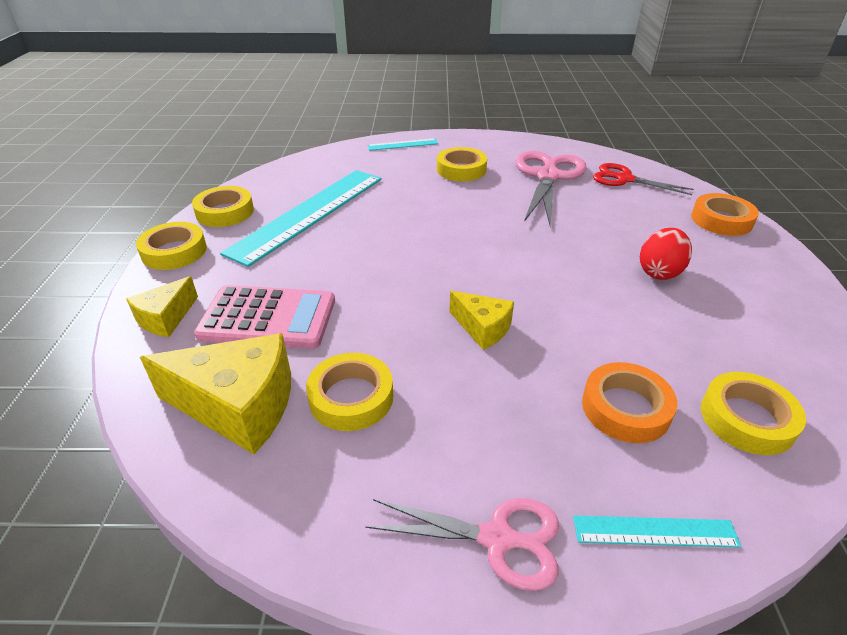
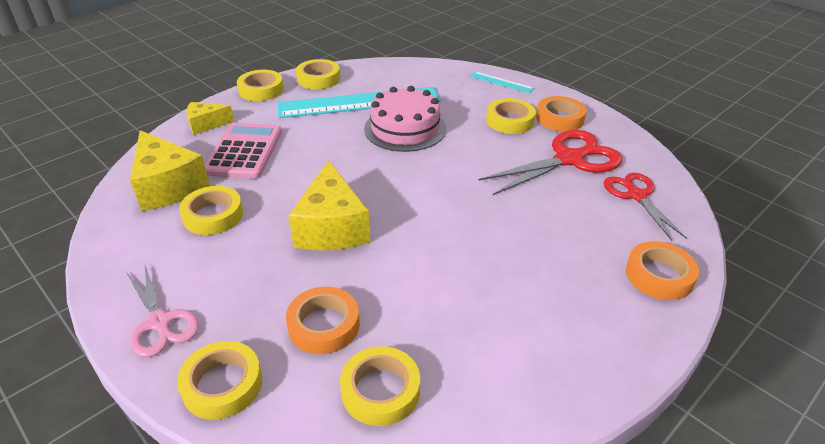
camera: 45 degrees right, 0 degrees up
(268, 318) = (244, 151): pink calculator -> pink calculator turned 135 degrees counterclockwise
(391, 214) = (405, 128): none -> pink cake
(482, 328) = (332, 227): yellow cheese -> yellow cheese, size x1.79
(491, 152) = (560, 118): none -> orange tape
(548, 177) = (569, 159): pink scissors -> red scissors
(654, 531) = (222, 384): turquoise ruler -> yellow tape
(659, 272) = (515, 274): red egg -> none

